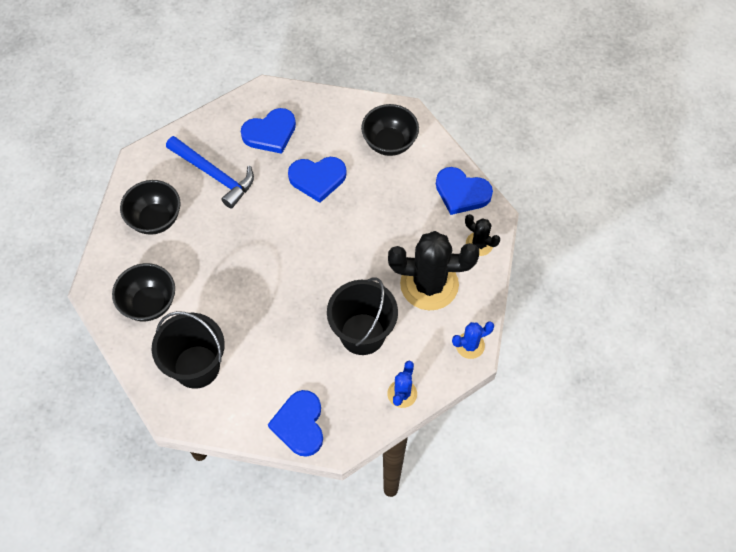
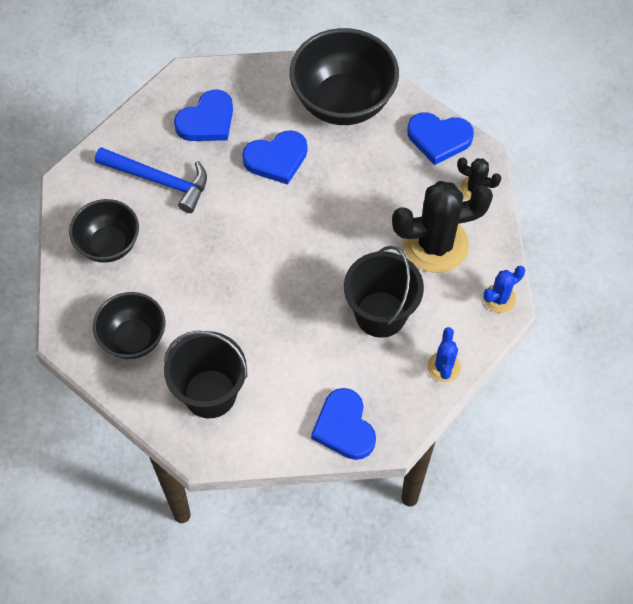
camera: 15 degrees left, 0 degrees up
(389, 143) = (343, 102): black bowl -> black bowl, size x1.65

